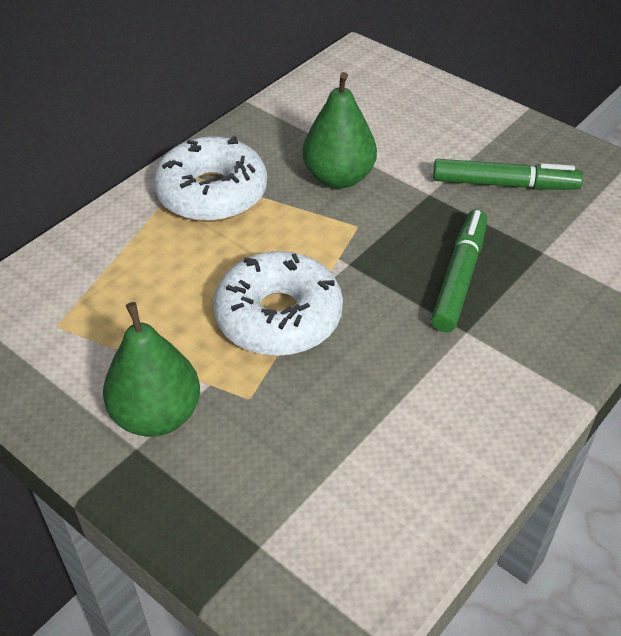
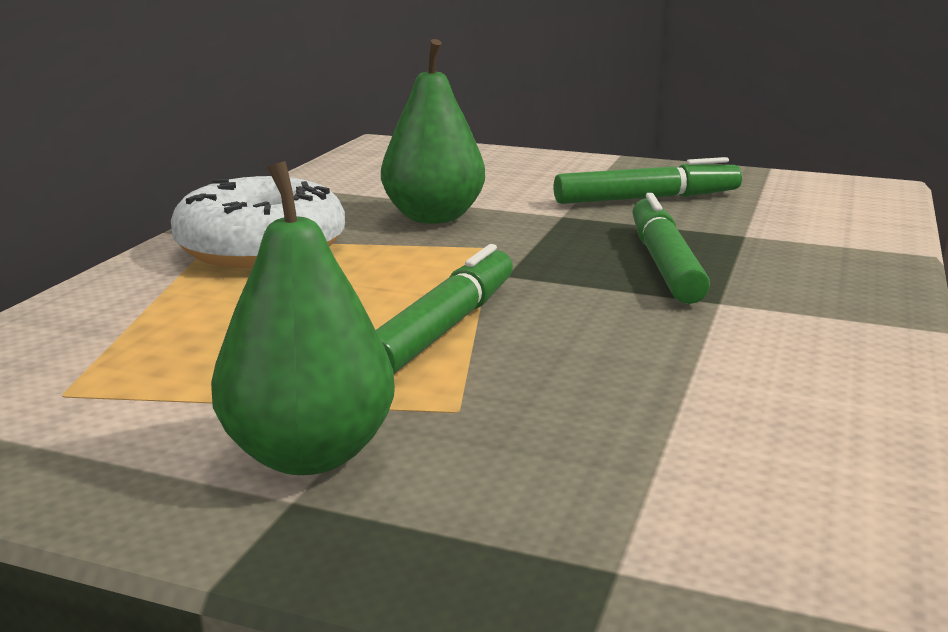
camera: 20 degrees left, 25 degrees down
(278, 317) = (443, 329): white donut -> green marker

